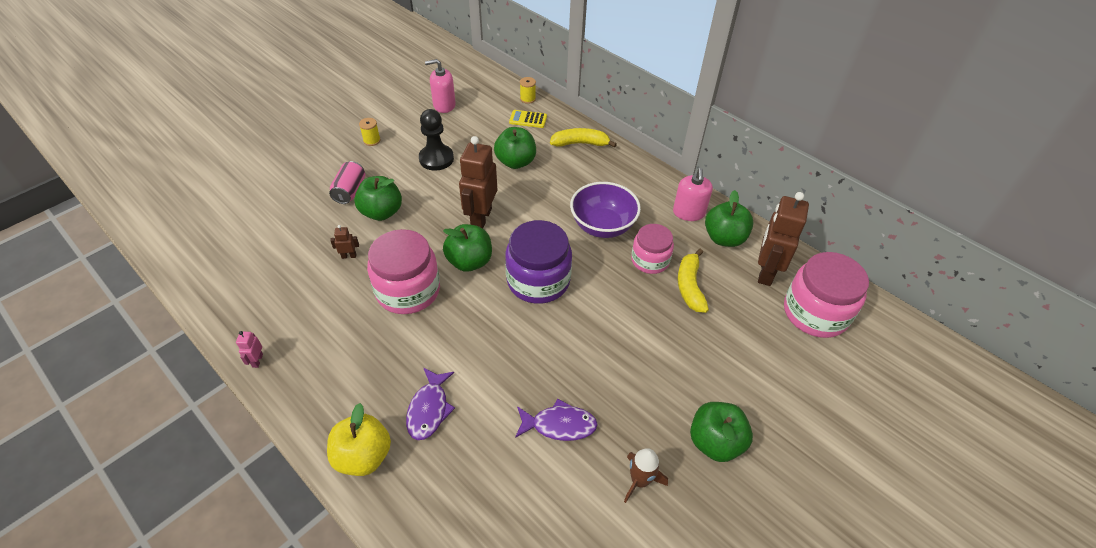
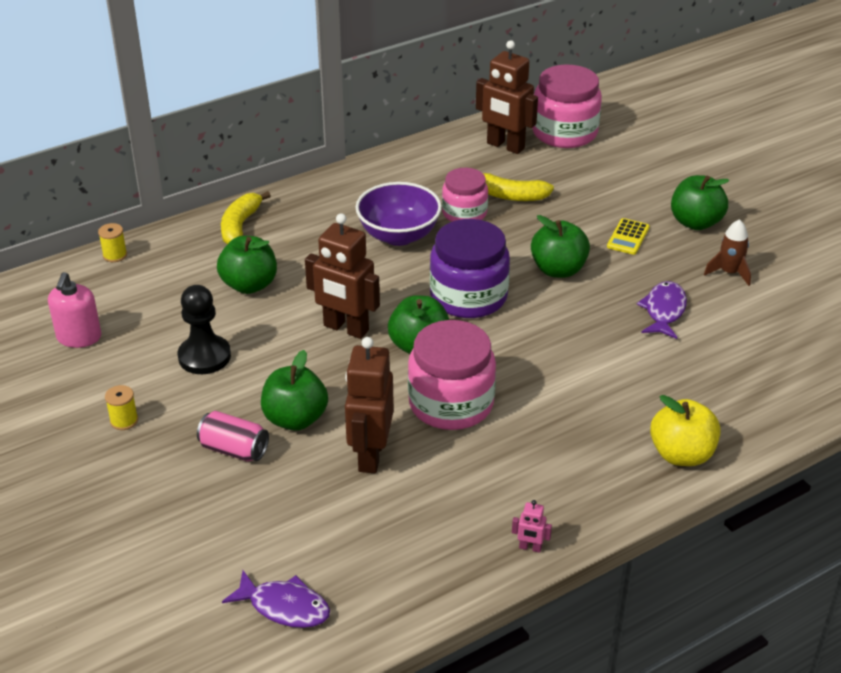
camera: 75 degrees left, 10 degrees down
(349, 256) = (370, 455): brown robot -> brown robot, size x2.41
(429, 409) = (630, 400): purple fish -> purple fish (284, 607)
(528, 119) = (163, 262): yellow calculator -> yellow calculator (628, 237)
(688, 213) = (401, 172): pink soap dispenser -> none
(724, 238) = (449, 159): green apple -> green apple (558, 270)

